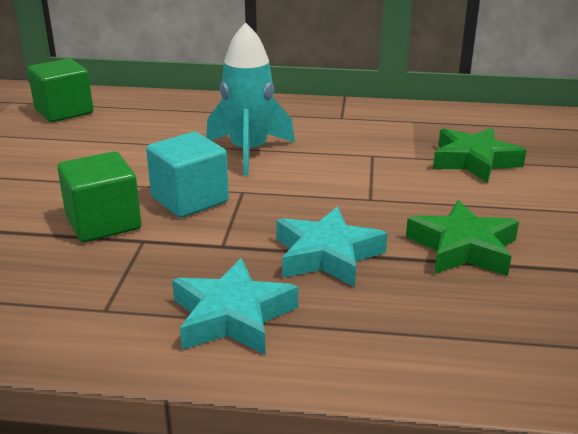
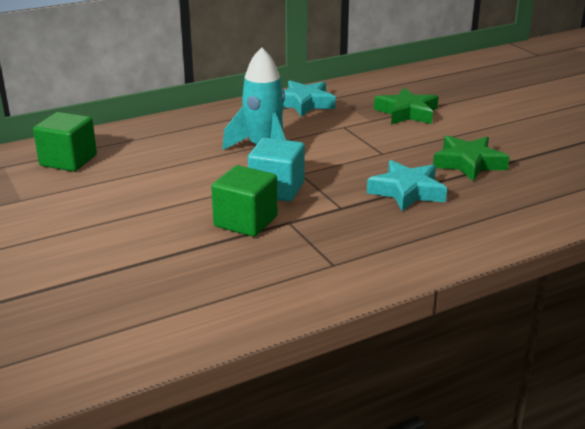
camera: 35 degrees left, 0 degrees up
(232, 316) = (408, 239): turquoise star -> turquoise star (304, 103)

